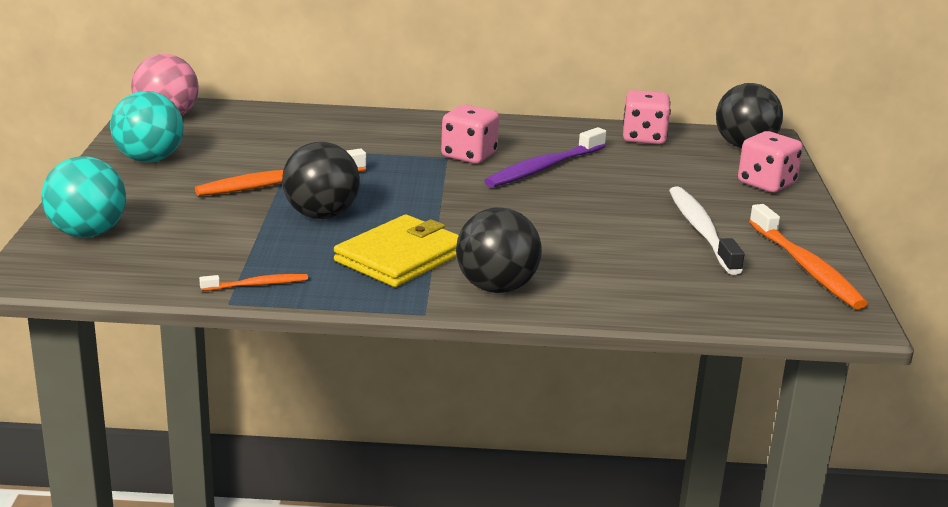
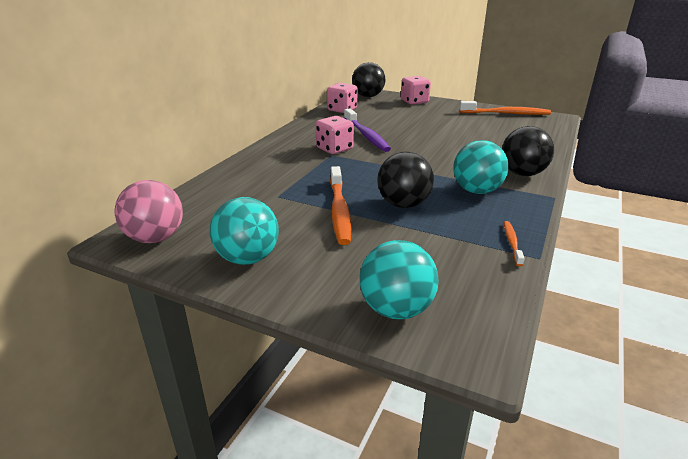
camera: 65 degrees left, 5 degrees up
(400, 257) = (476, 191): yellow wallet -> turquoise ball
(701, 231) = (462, 122): white toothbrush -> none

